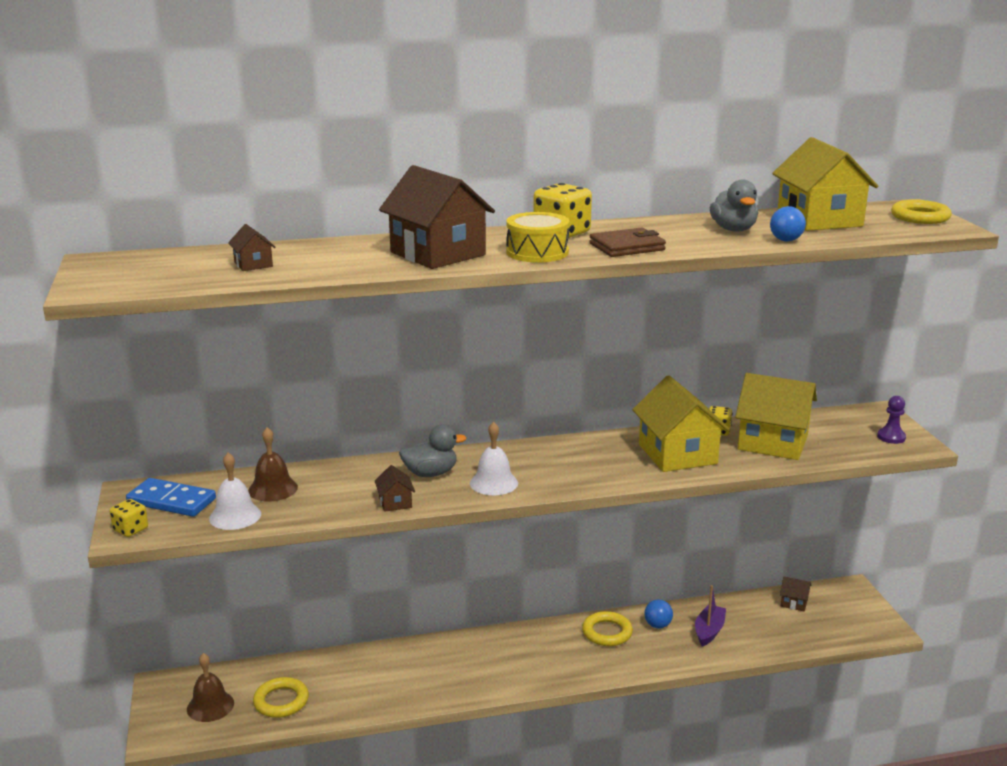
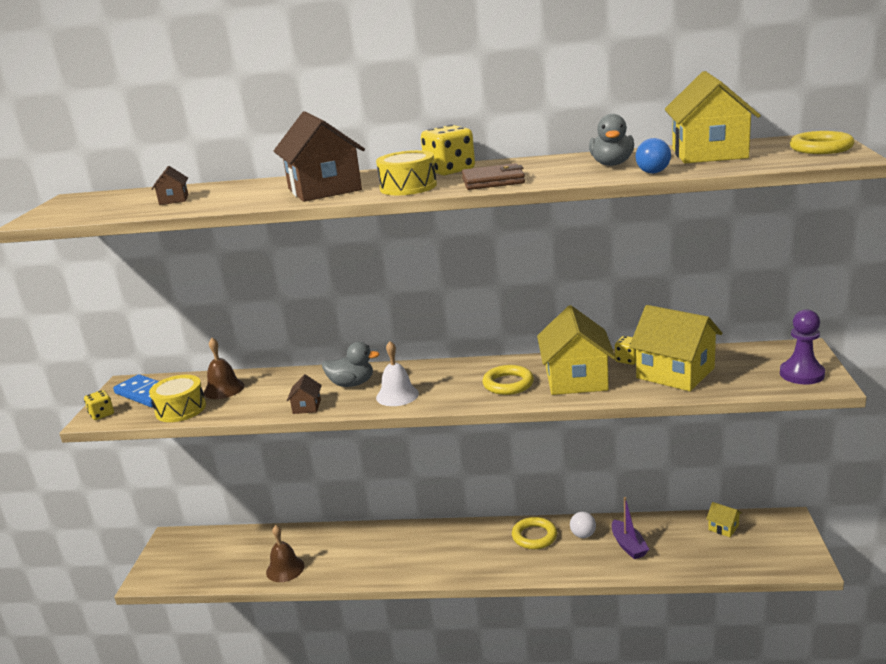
camera: 20 degrees right, 0 degrees up
(210, 706) = (194, 560): brown bell -> brown bell (285, 569)
(235, 516) = (180, 409): white bell -> yellow drum
(281, 701) = (246, 563): yellow ring -> yellow ring (508, 384)
(657, 625) = (583, 535): blue ball -> white ball
(709, 631) = (628, 546): purple boat -> purple boat turned 120 degrees clockwise
(794, 602) = (723, 527): brown house -> yellow house
(891, 437) = (801, 374): purple pawn -> purple pawn, size x1.53

